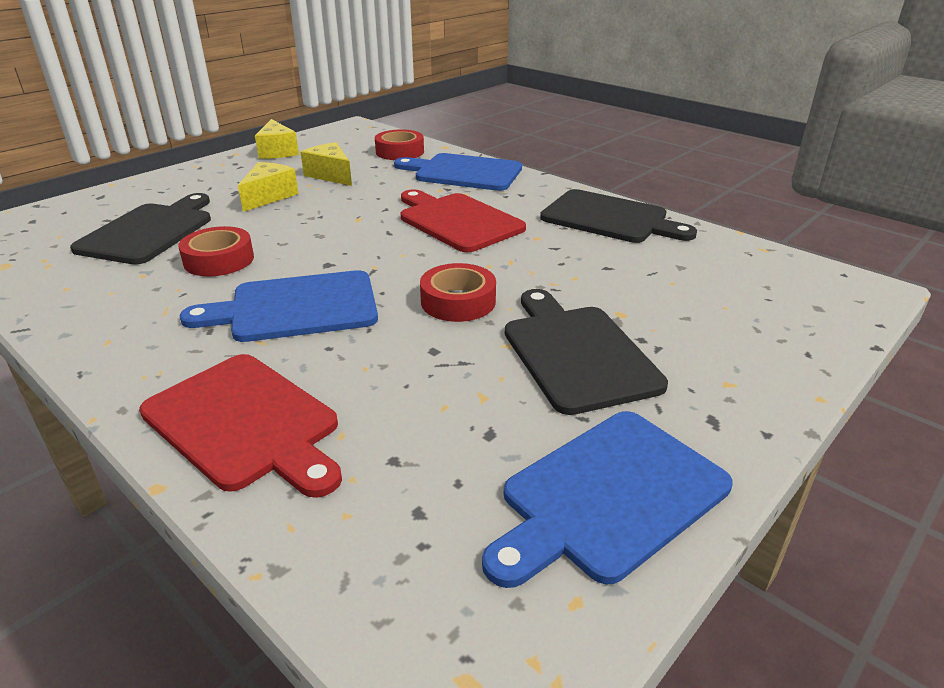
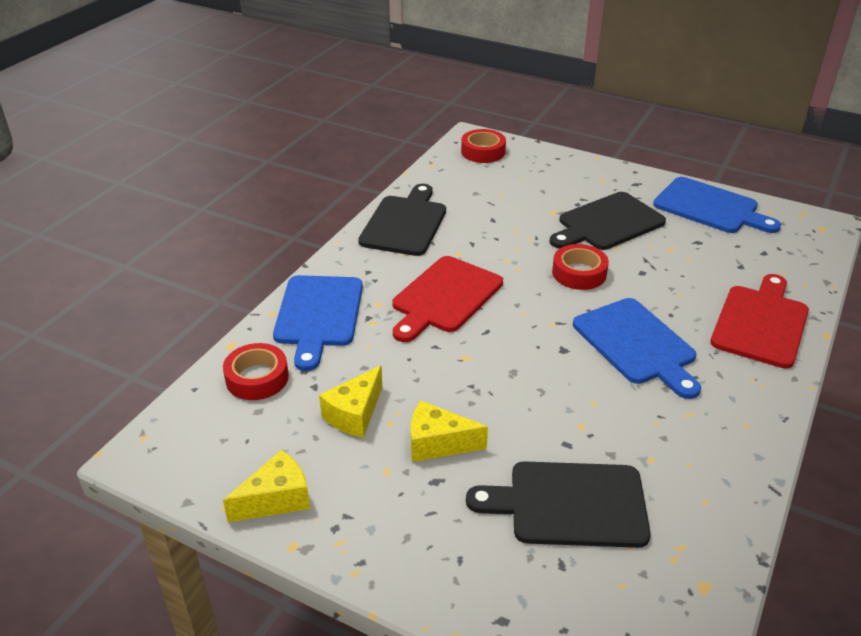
camera: 105 degrees left, 5 degrees up
(219, 260) = (595, 419): red tape -> red tape (483, 152)

